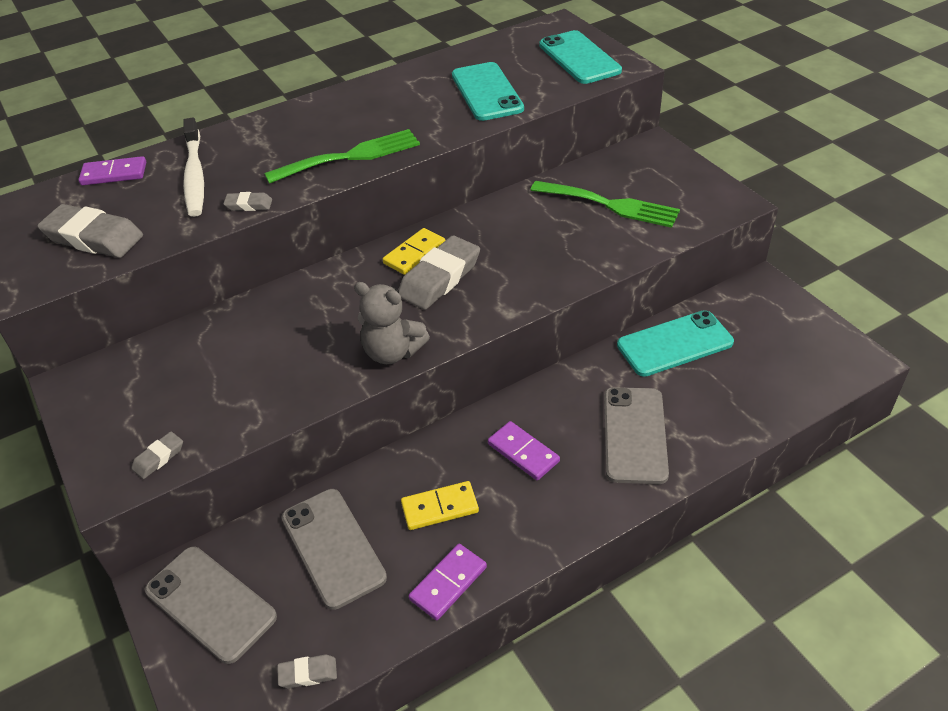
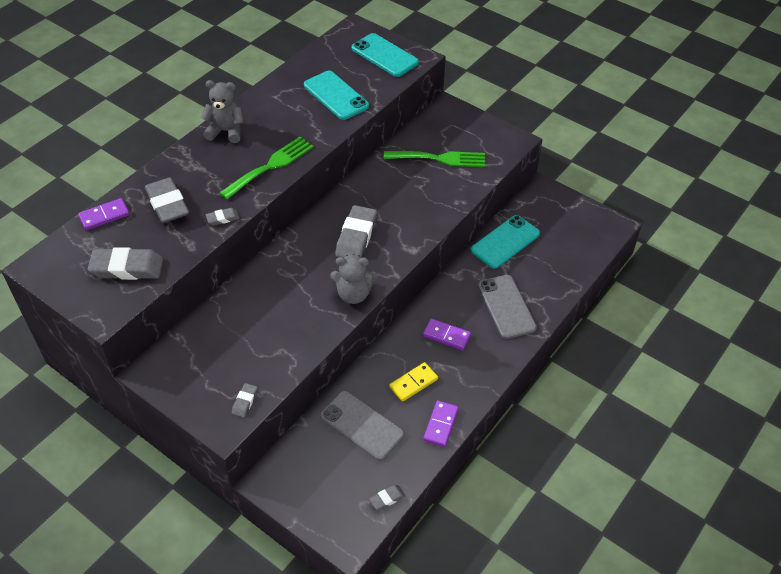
camera: 25 degrees left, 5 degrees up
(195, 175) = (167, 204): white toothbrush -> grey eraser
(211, 603) = (305, 480): grey phone -> none
(322, 109) = (226, 131): none -> grey teddy bear
(414, 254) = (330, 223): yellow domino -> none

